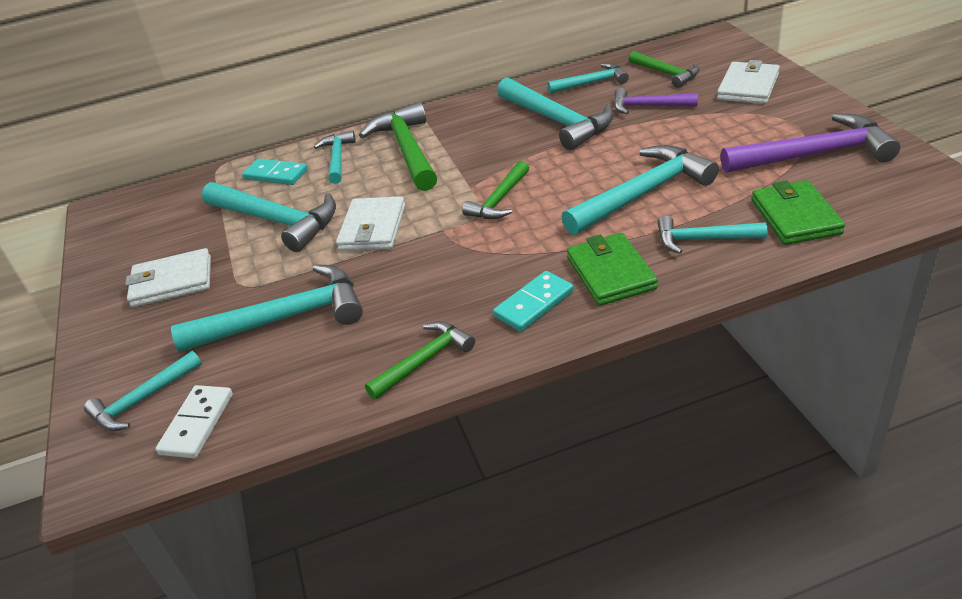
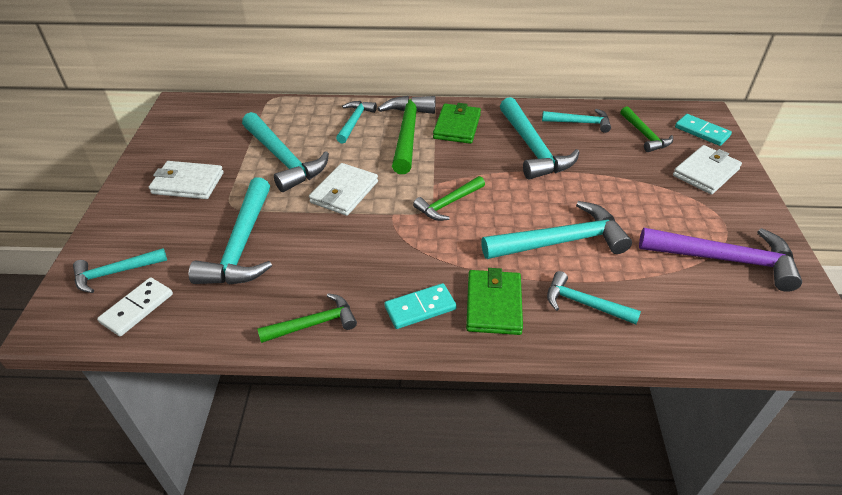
camera: 15 degrees right, 5 degrees up
(276, 174) = (305, 119): turquoise domino -> turquoise domino (702, 132)
(284, 318) = (242, 245): turquoise hammer -> turquoise hammer turned 90 degrees clockwise
(648, 106) = (612, 161): purple hammer -> none
(795, 217) = (673, 314): green wallet -> green wallet (457, 126)

